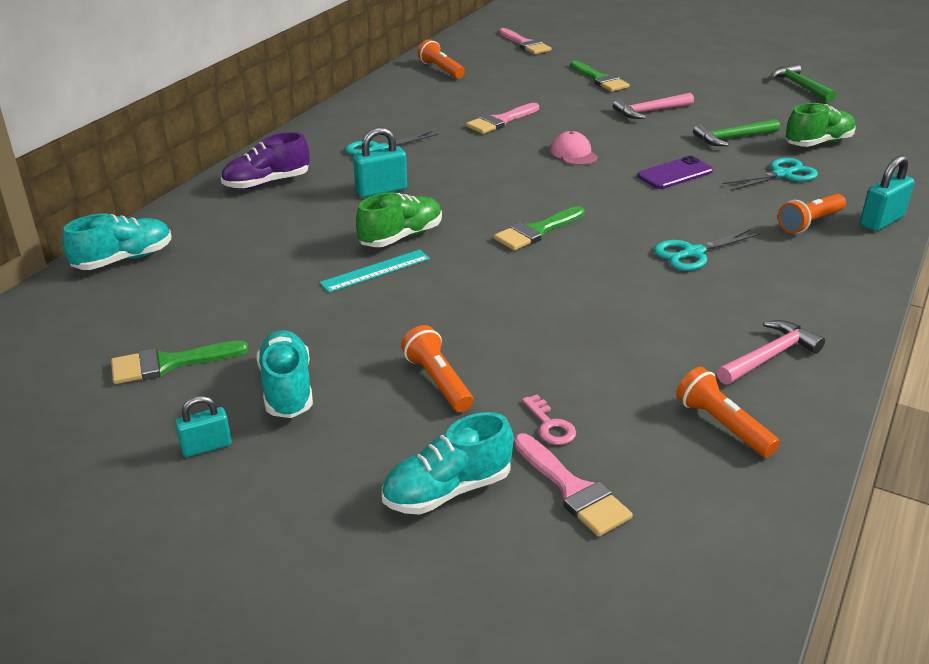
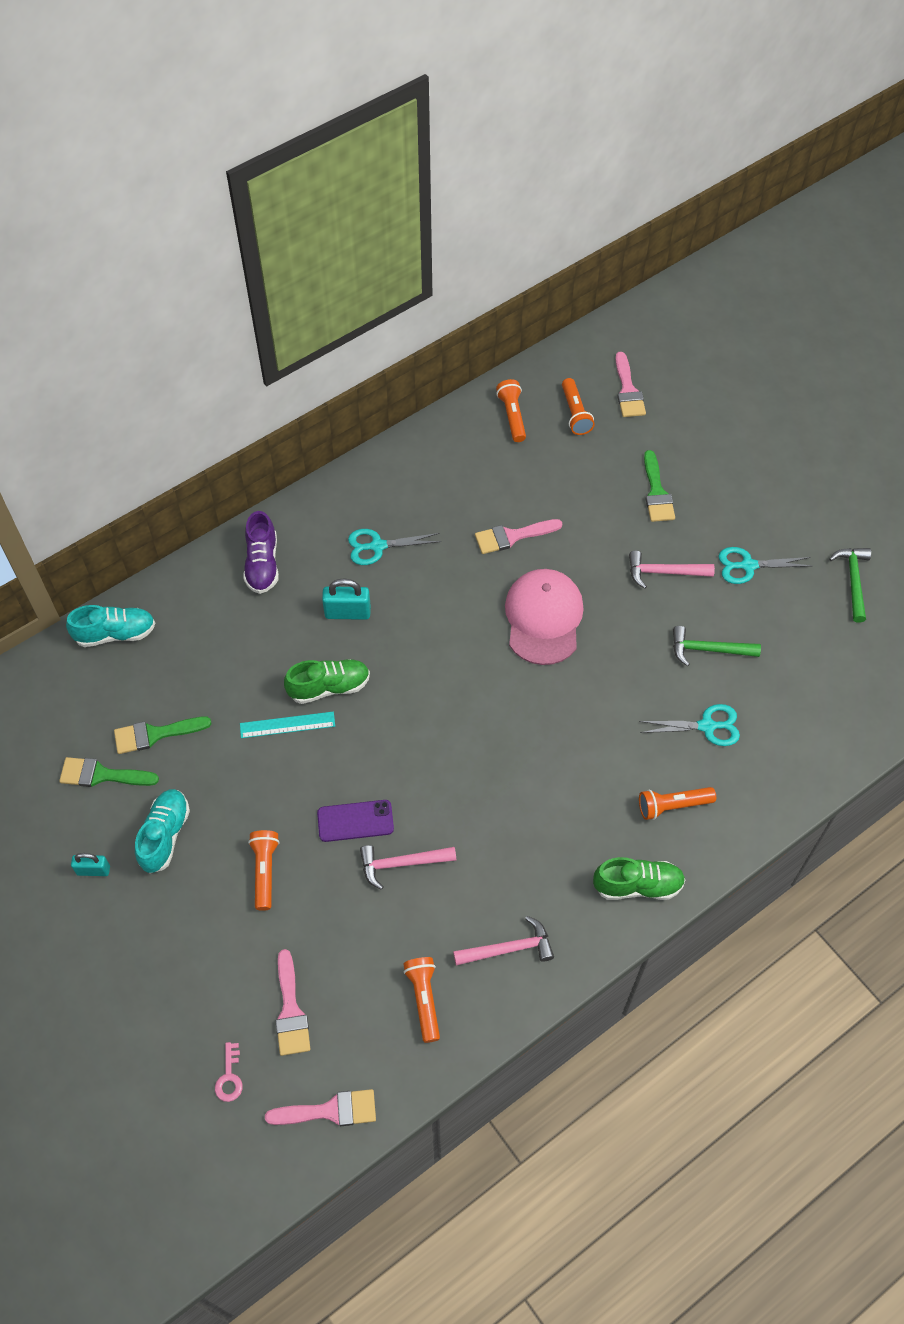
camera: 25 degrees right, 25 degrees up
(267, 183) = (262, 564): purple shoe -> purple shoe turned 90 degrees counterclockwise
(447, 490) = (216, 975): turquoise shoe -> none
(493, 60) = (575, 413): none -> orange flashlight
(536, 231) = (438, 723): green brush -> green brush (155, 734)
(550, 425) = (312, 948): pink key -> pink key (229, 1077)
(573, 153) = (543, 618): pink cap -> pink cap, size x1.99
(591, 330) = (402, 864): none -> pink hammer
(675, 174) = (611, 686): purple phone -> purple phone (355, 821)
(693, 253) = (543, 805): turquoise scissors -> turquoise scissors (748, 566)
(712, 569) = (330, 1110): none -> pink brush
(818, 143) = (783, 689): green shoe -> green shoe (638, 885)
(881, 221) = (737, 829): turquoise padlock -> none

